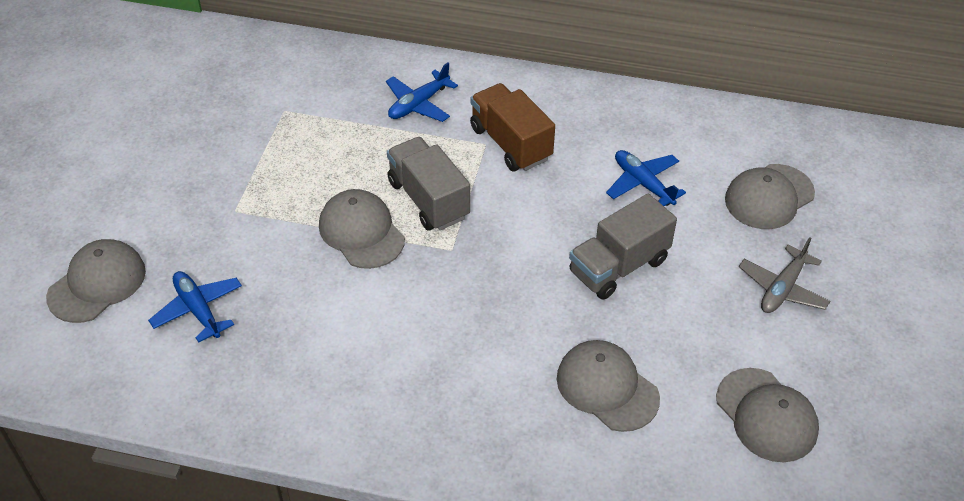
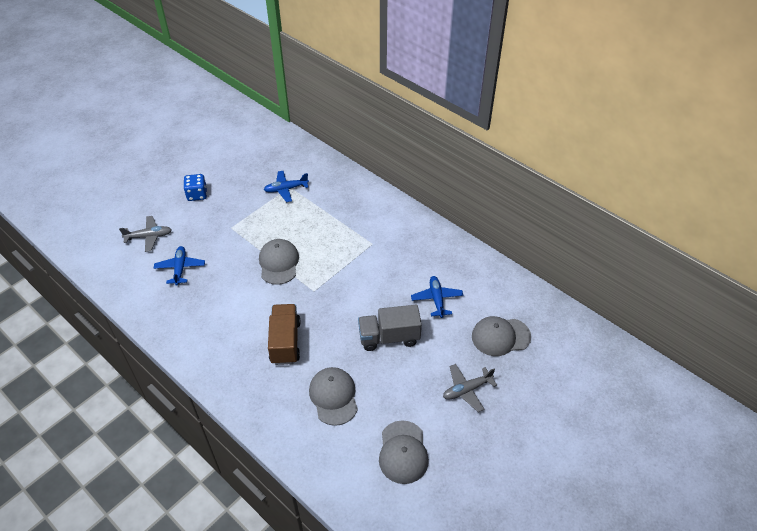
camera: 30 degrees right, 0 degrees up
(97, 284) = (149, 237): grey cap -> grey plane
(131, 182) = (197, 194): none -> blue dice
(418, 104) = (355, 209): blue plane -> blue plane (286, 189)
(428, 199) = (322, 260): grey truck -> none
(510, 143) = (385, 248): brown truck -> brown truck (285, 342)

